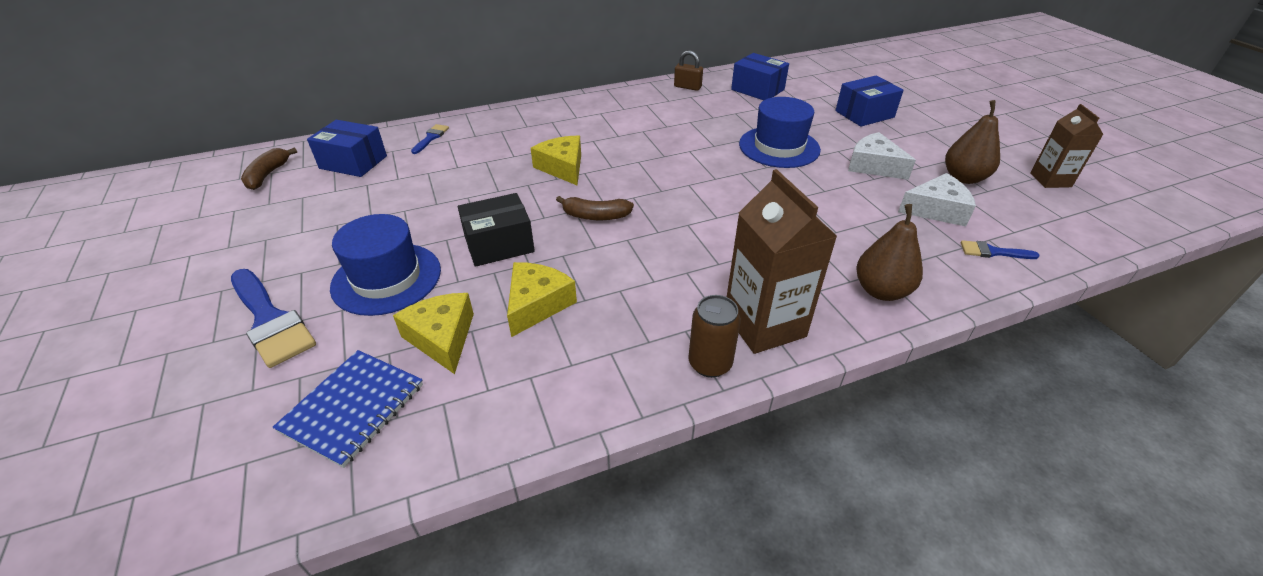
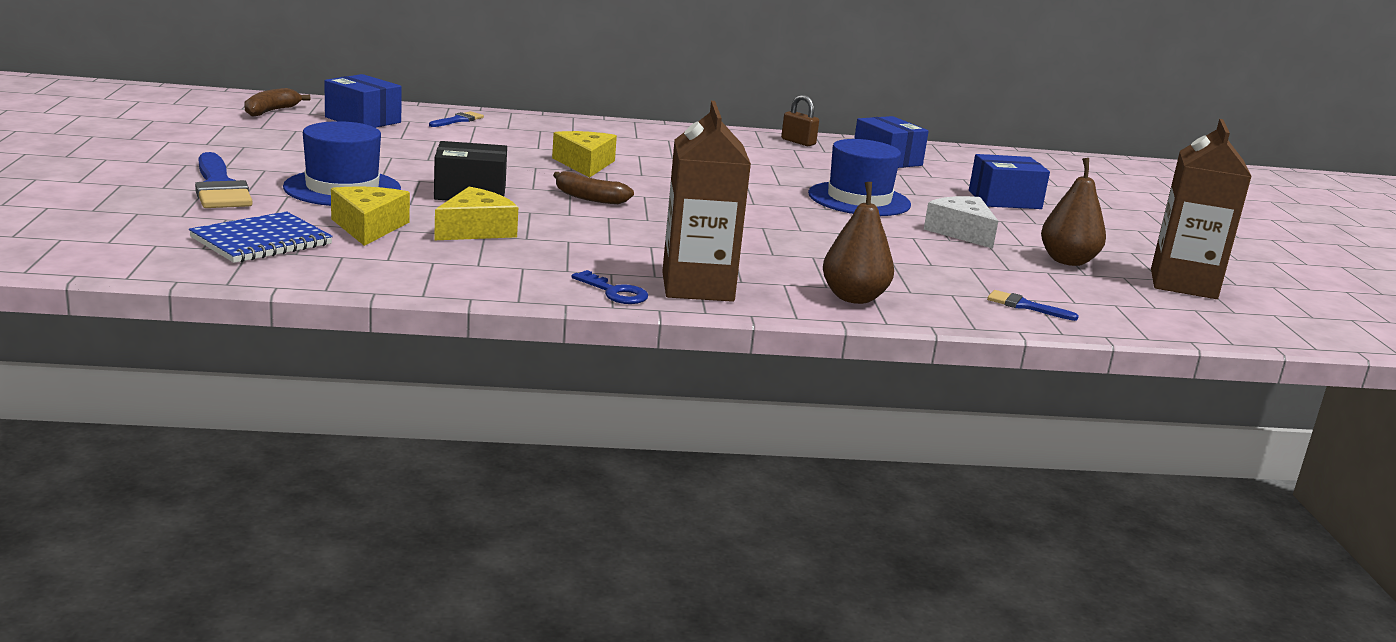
camera: 15 degrees right, 20 degrees down
(710, 363) = (615, 292): brown can -> blue key
(936, 210) = (997, 271): white cheese -> none
(1050, 180) = (1183, 284): brown carton -> brown carton, size x1.64

